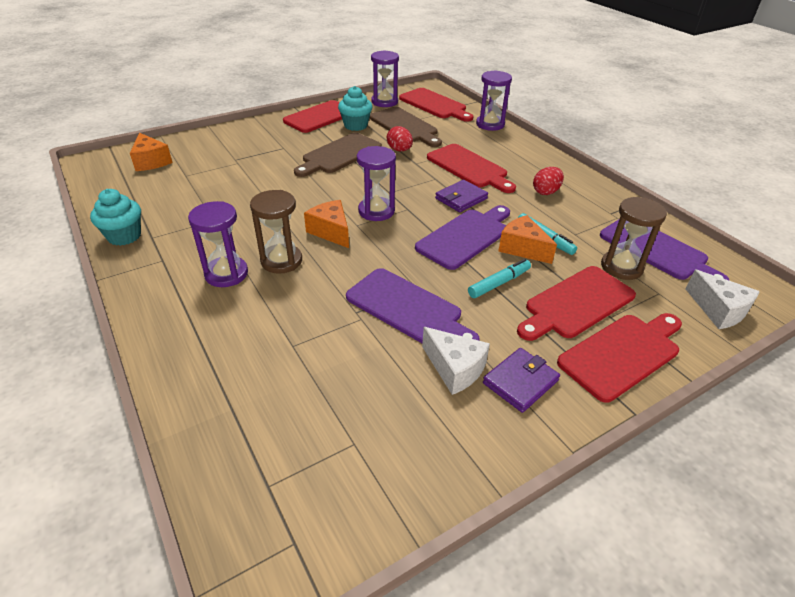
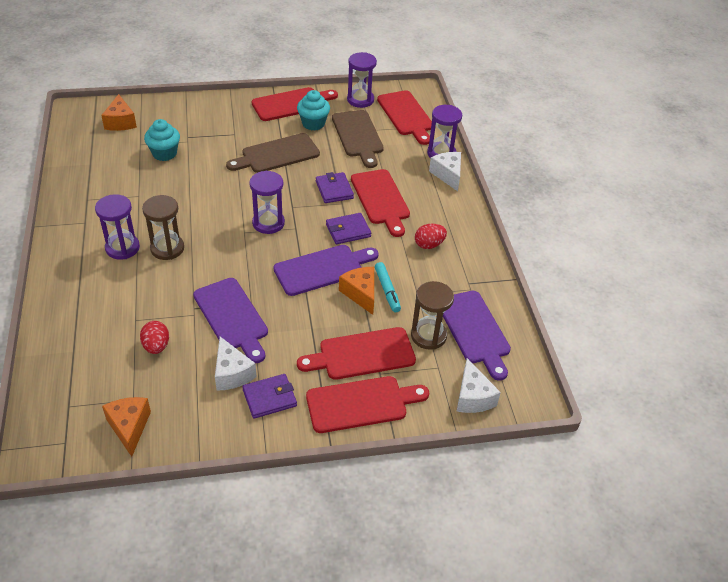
camera: 20 degrees right, 5 degrees up
(124, 236) = (68, 193): turquoise cupcake -> turquoise cupcake (164, 153)
(331, 232) = (220, 233): orange cheese -> orange cheese (129, 427)
(399, 150) = (333, 163): red egg -> red egg (156, 346)
(418, 170) = (334, 190): none -> purple wallet
(499, 283) = (316, 318): turquoise marker -> none
(510, 138) = (447, 175): none -> white cheese

